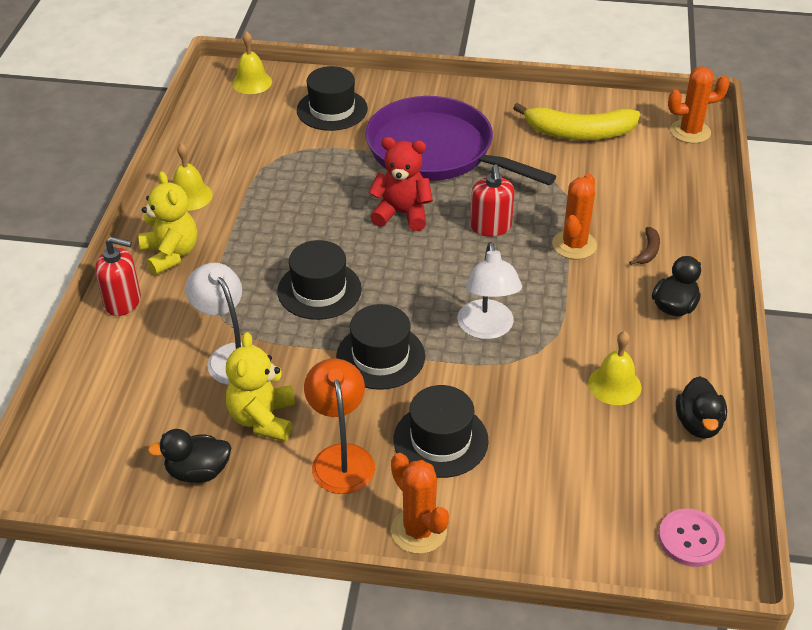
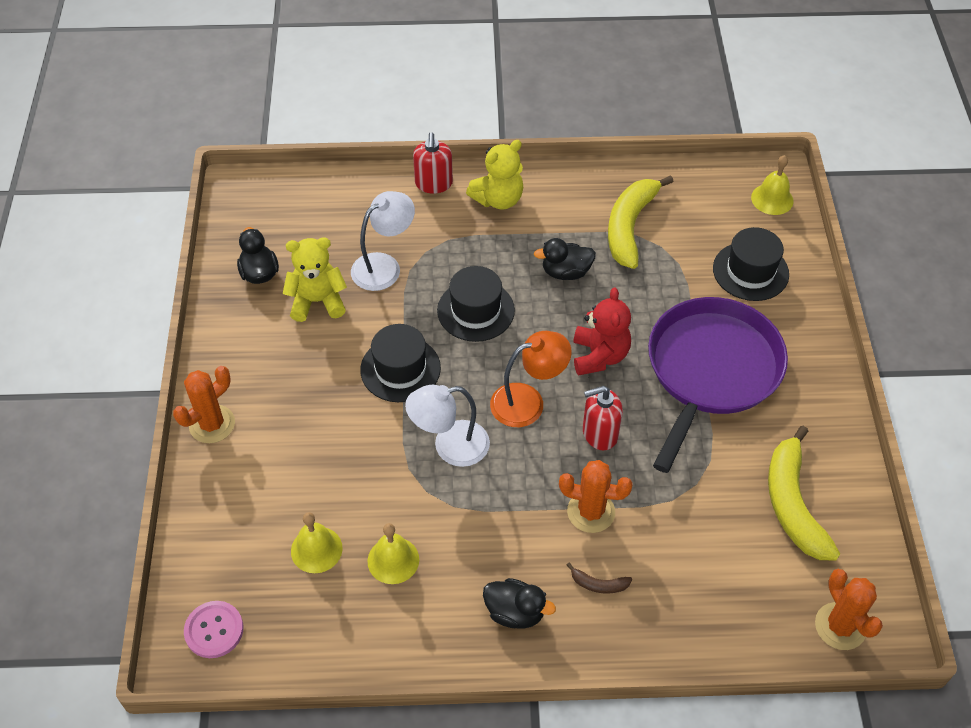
camera: 80 degrees right, 10 degrees up
(190, 196) = (579, 193): yellow bell -> yellow bell (316, 549)
(249, 170) = (629, 227): none -> yellow banana
(341, 457) = (282, 360): orange lamp -> orange lamp (528, 401)
(440, 440) = (308, 427): black hat -> none
(698, 424) = (352, 636): black duck -> black duck (566, 272)

